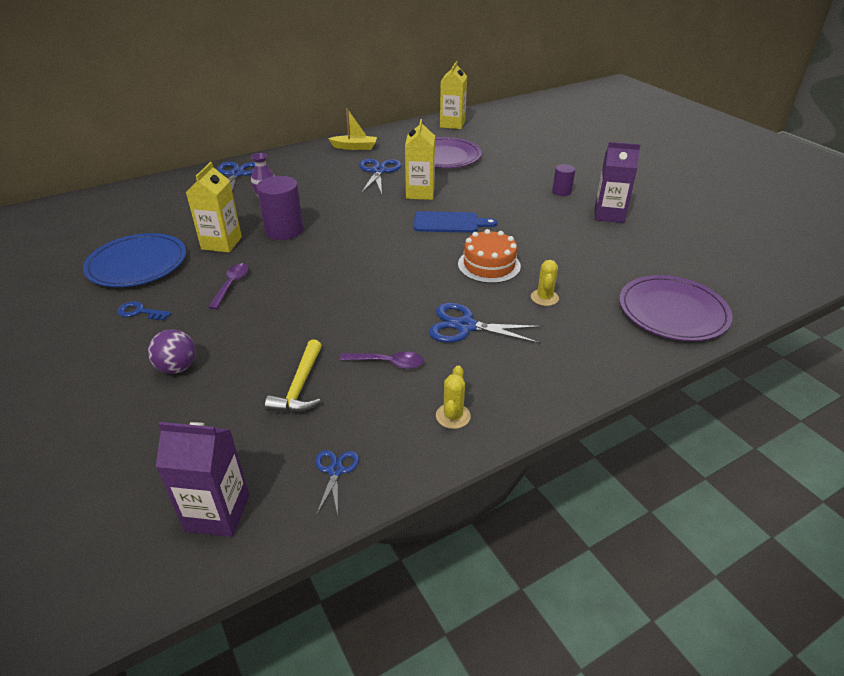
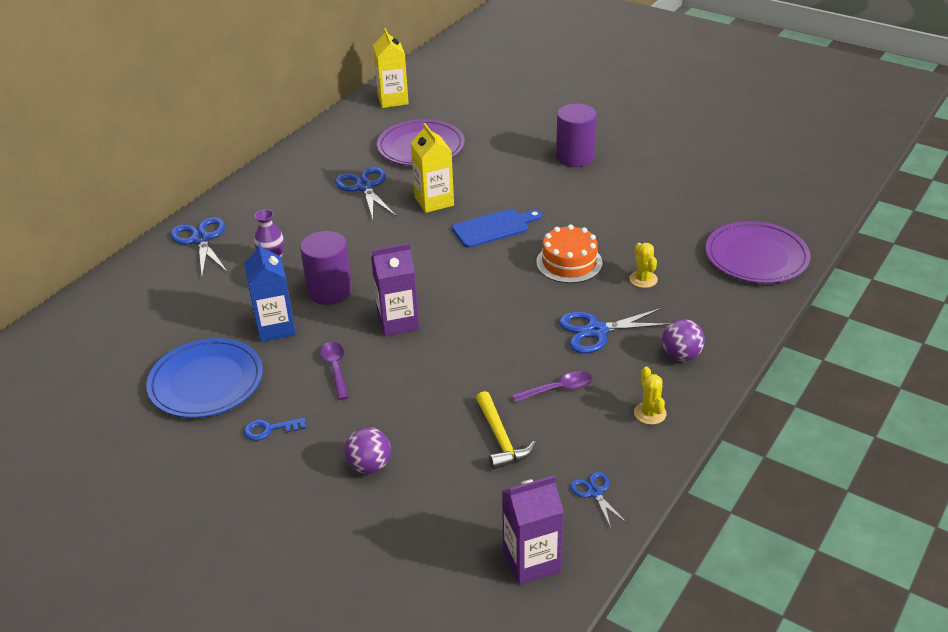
camera: 25 degrees left, 0 degrees up
(221, 243) = (275, 327): yellow carton -> blue carton
(355, 147) = (308, 162): yellow boat -> none
(527, 374) = (681, 355): none -> purple ball
(561, 192) = (575, 157): purple cylinder -> purple cylinder, size x1.81
(609, 215) = (638, 171): purple carton -> purple carton (398, 322)

